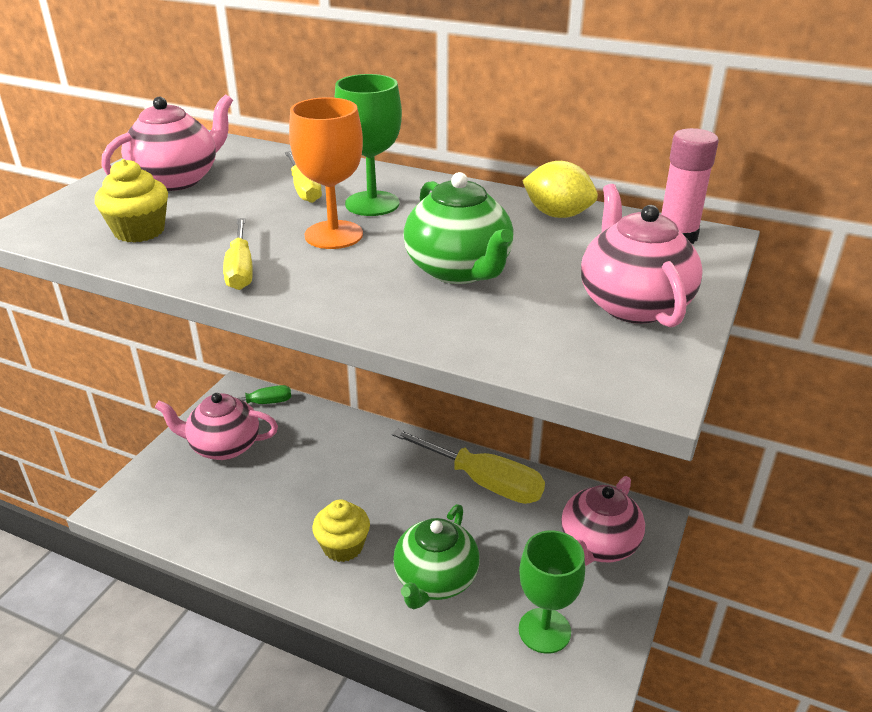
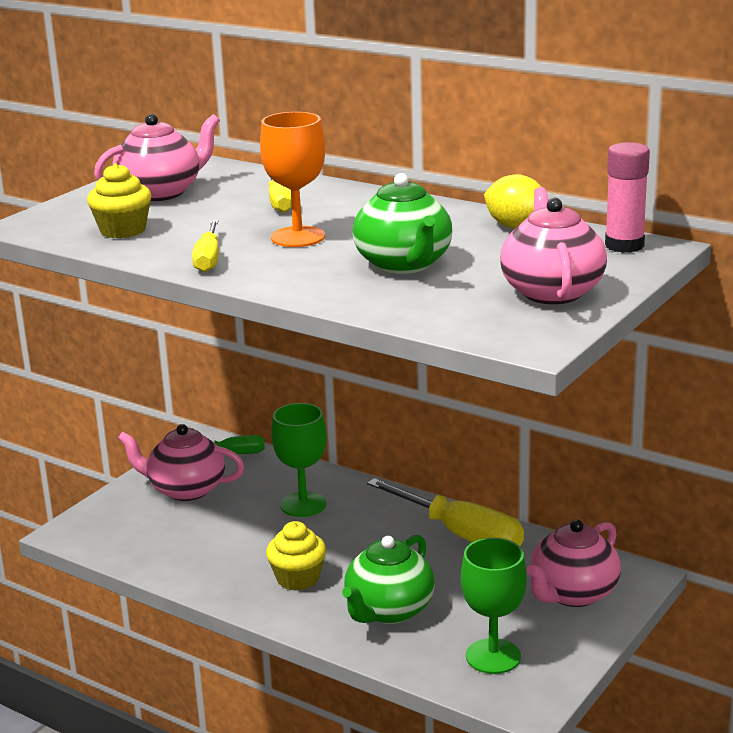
camera: 10 degrees right, 10 degrees down
(372, 204) = (341, 215): green goblet -> green goblet (303, 504)

